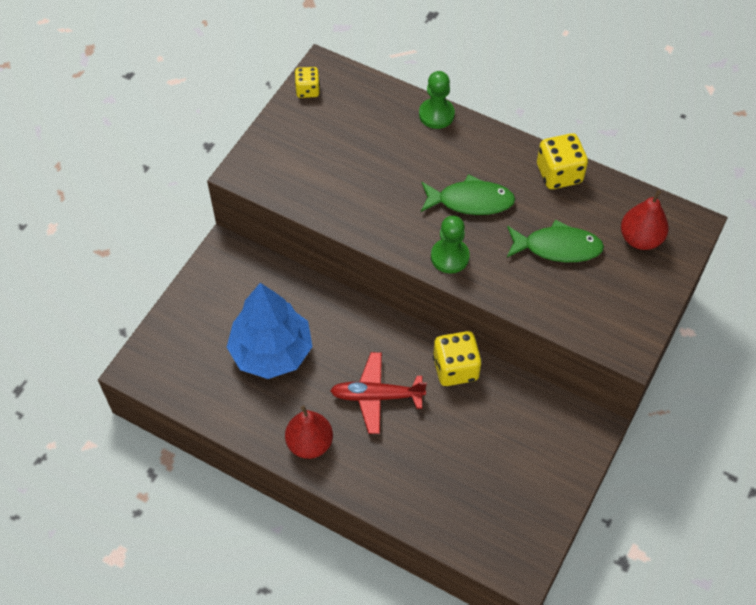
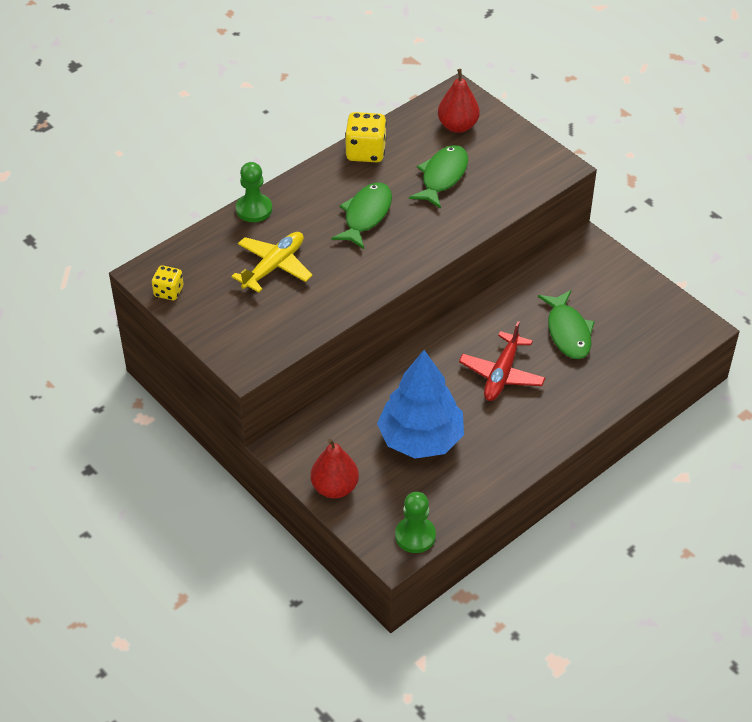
camera: 70 degrees left, 10 degrees down
(310, 443) = (531, 435): red pear -> red pear (335, 488)
(371, 153) = (274, 266): none -> yellow plane
(449, 257) = (419, 246): green pawn -> green pawn (415, 536)
(455, 368) = (495, 313): yellow dice -> none
(458, 440) = (568, 332): none -> green fish

